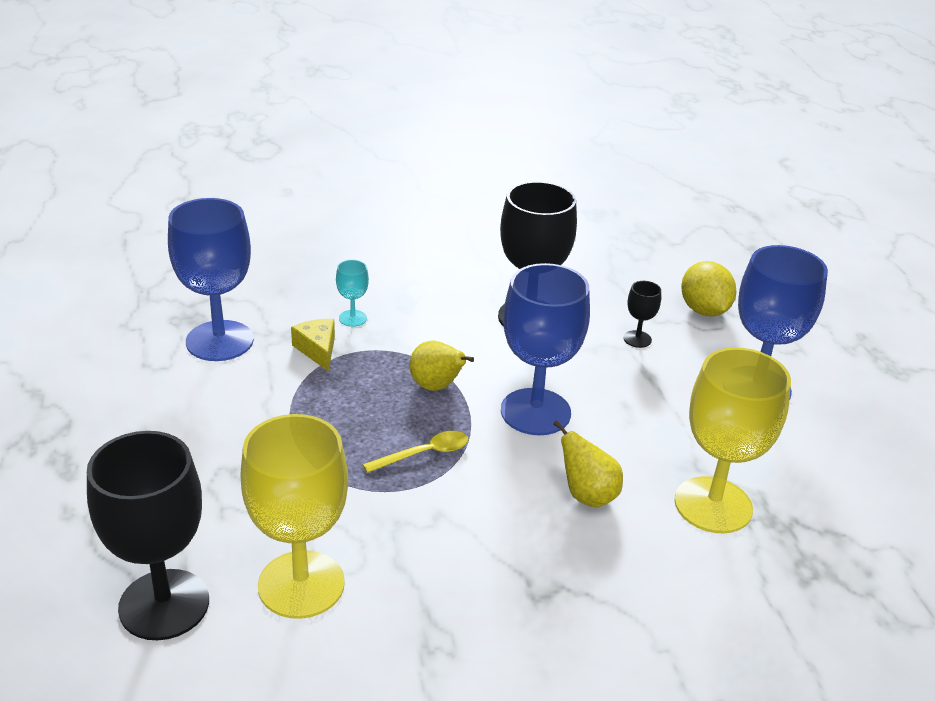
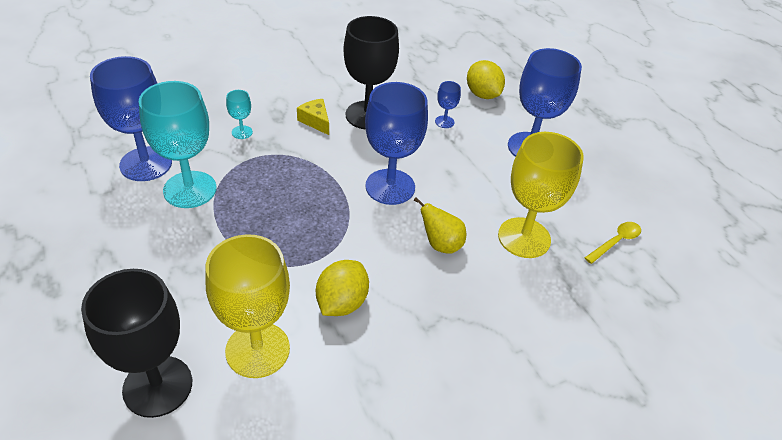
camera: 15 degrees left, 10 degrees up
(266, 379) = (190, 189): none -> turquoise goblet
(317, 350) = (222, 161): yellow cheese -> yellow cheese (315, 121)
(424, 454) = (321, 231): yellow spoon -> yellow spoon (615, 242)
(428, 546) = (342, 303): none -> yellow lemon
(436, 386) = (316, 177): yellow pear -> none
(637, 339) = (444, 122): black goblet -> blue goblet

